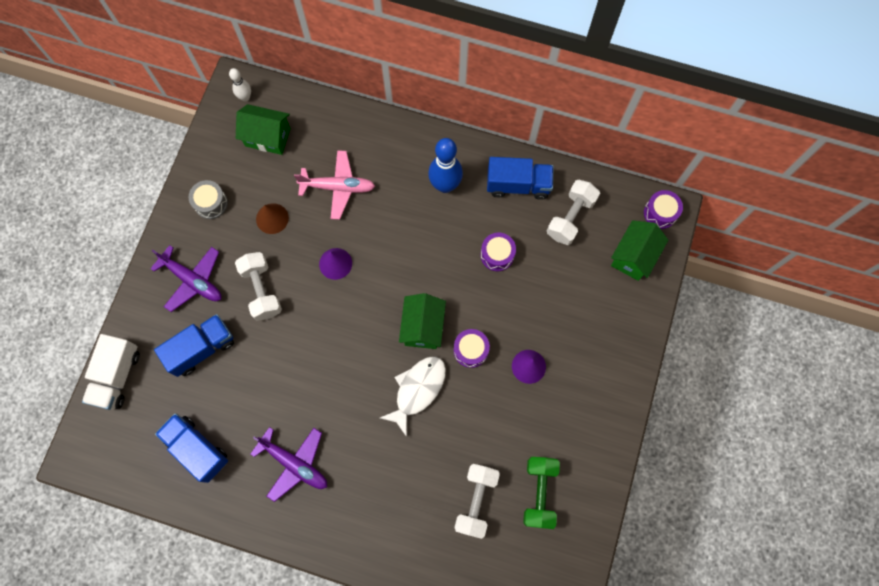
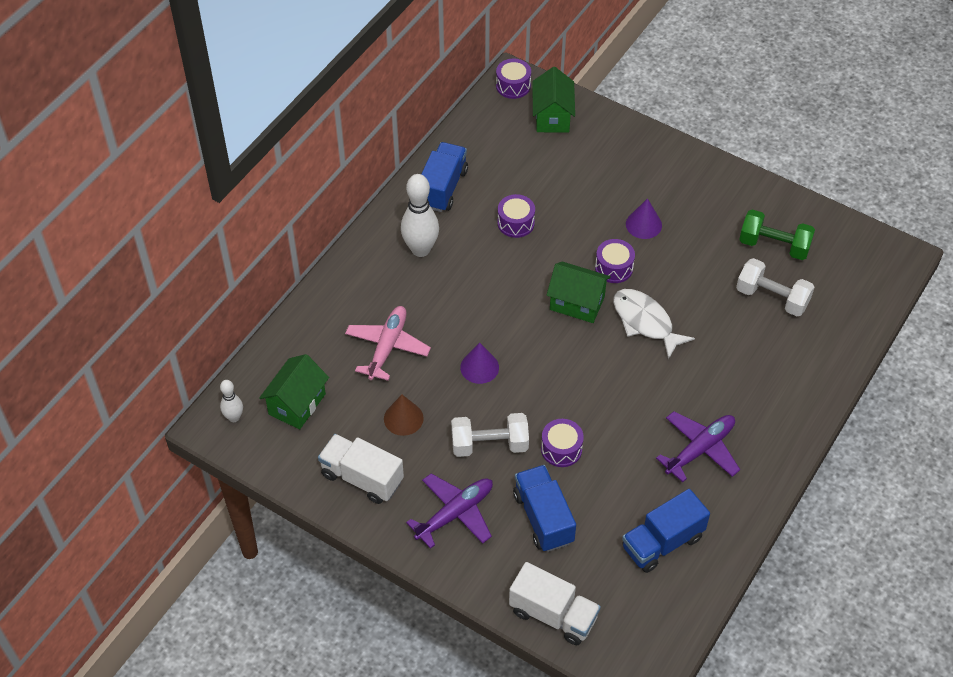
camera: 75 degrees left, 20 degrees down
(211, 203) = (362, 478): grey drum -> white truck
(269, 348) = (561, 449): none -> purple drum
(445, 185) = (420, 249): blue bowling pin -> white bowling pin
(570, 217) = (494, 154): white dumbbell -> none
(633, 256) = (552, 117): green house -> green house turned 45 degrees clockwise

